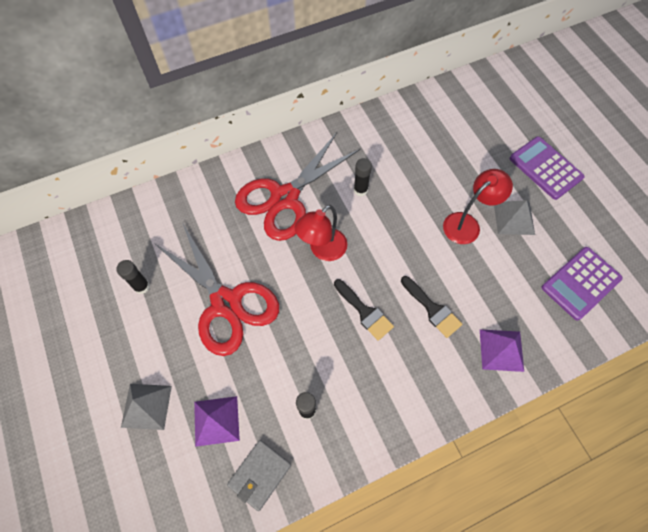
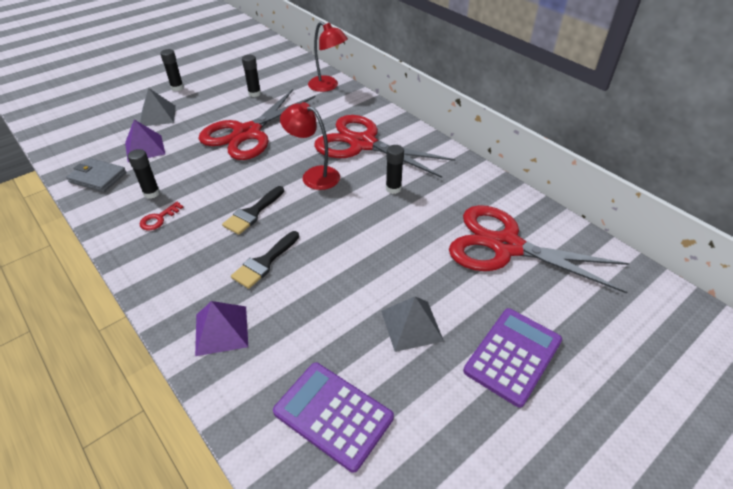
camera: 75 degrees right, 20 degrees down
(83, 380) = (177, 88): none -> black glue stick
(351, 402) = (159, 219): none -> red key
(448, 136) = (506, 246): none -> red scissors
(467, 224) = (385, 279): red lamp -> red lamp (328, 86)

